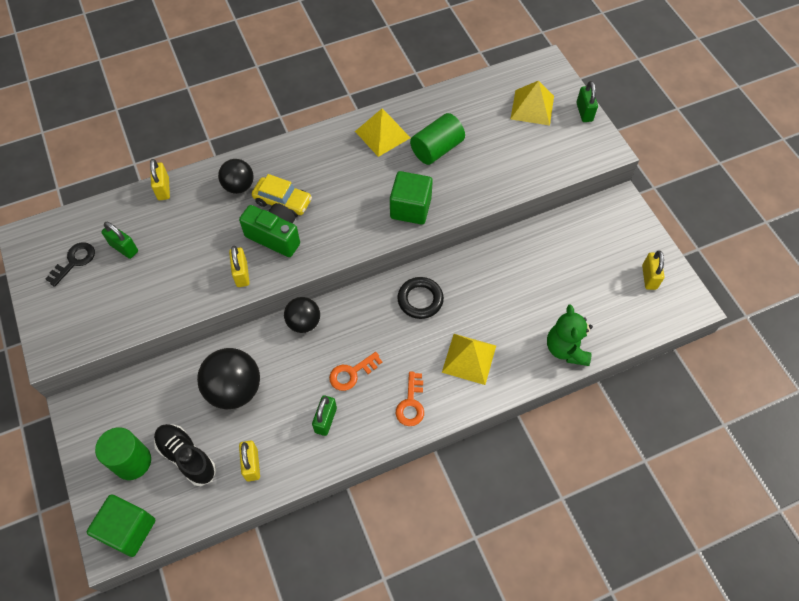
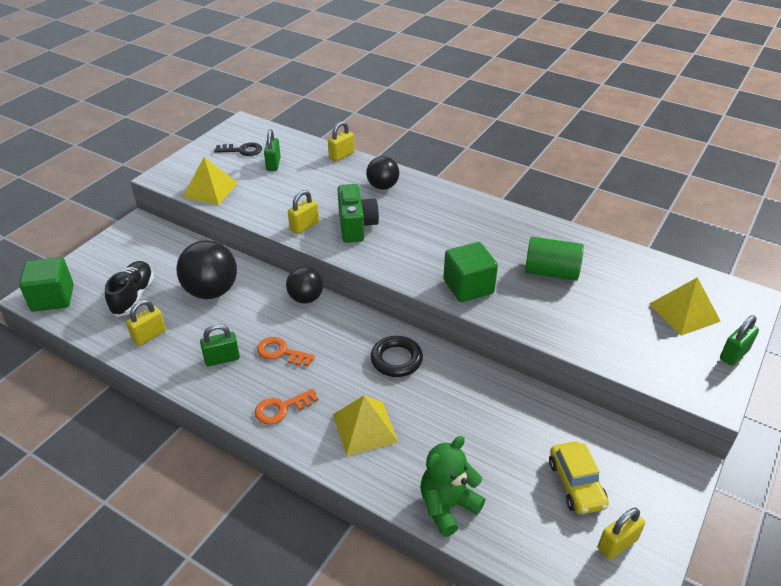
camera: 55 degrees right, 20 degrees down
(132, 461) = (111, 271): green cylinder -> none
(283, 201) = (393, 214): yellow car -> yellow car (576, 484)
(382, 134) = (524, 233): yellow pyramid -> yellow pyramid (210, 189)

